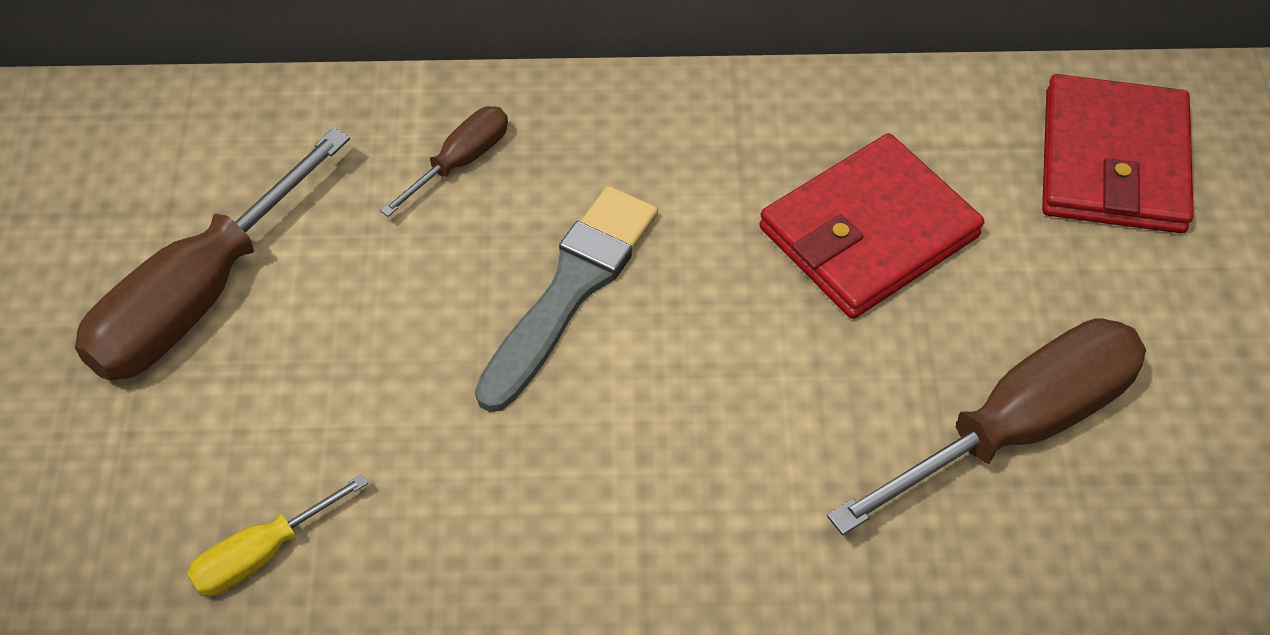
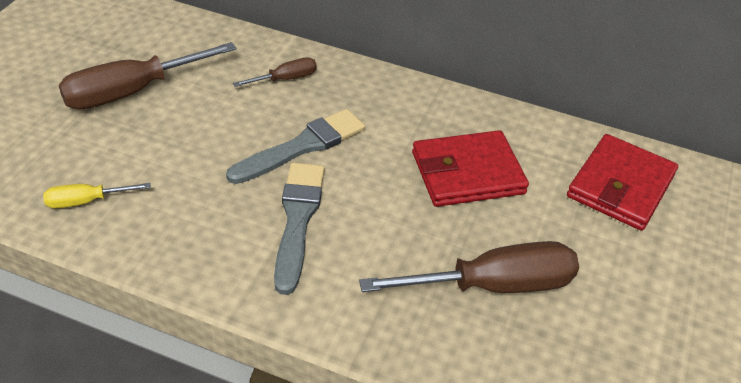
camera: 20 degrees right, 10 degrees down
(647, 437) = (298, 220): none -> grey brush

